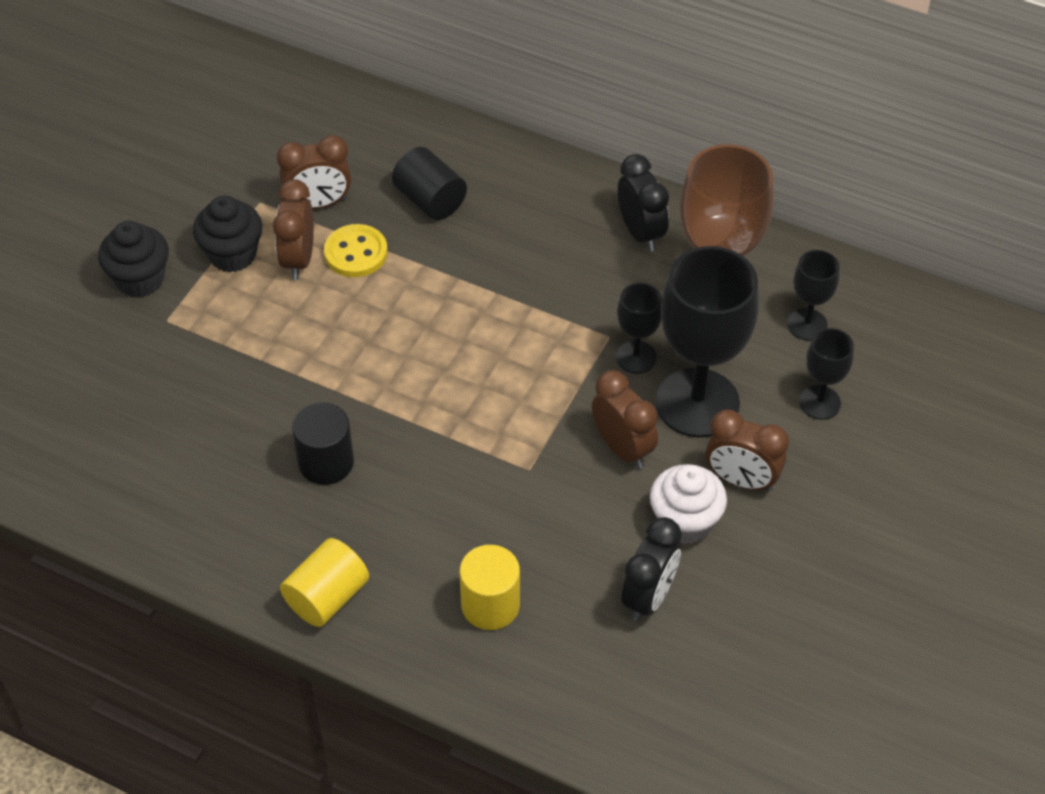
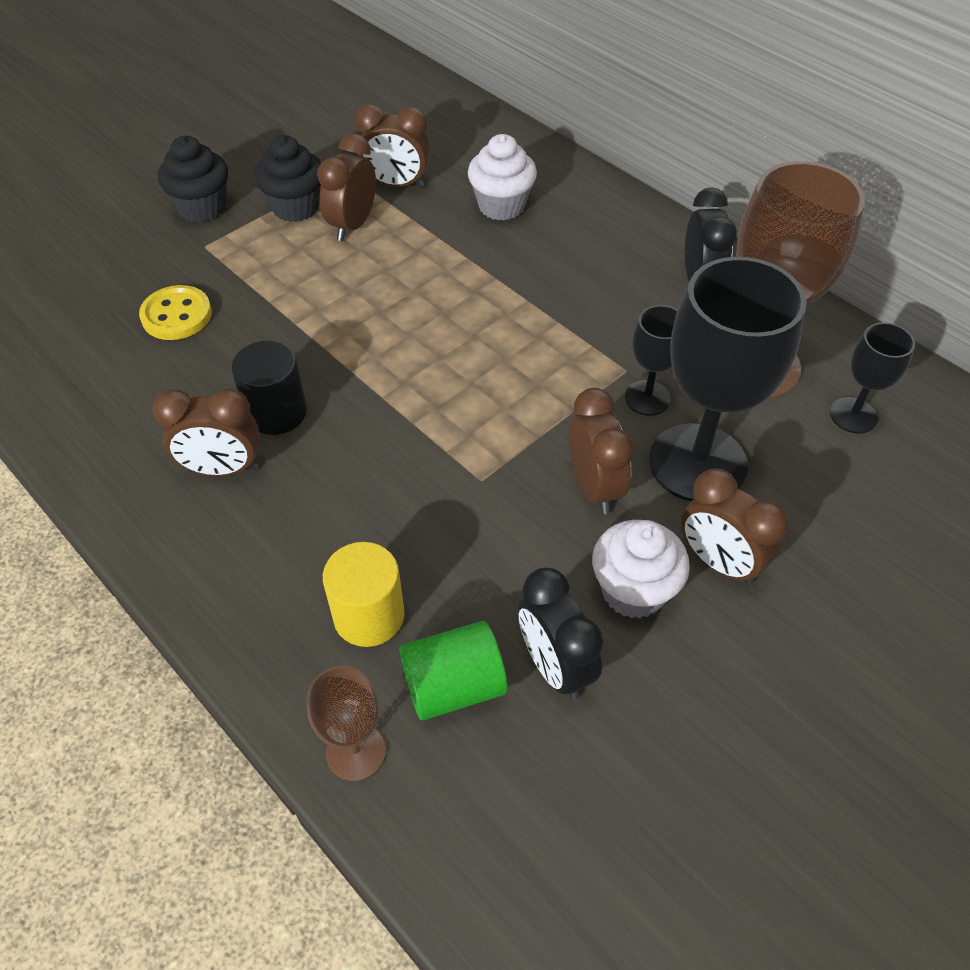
camera: 20 degrees right, 0 degrees up
(307, 525) = (223, 469): none -> brown clock
(327, 597) = (200, 550): yellow cylinder -> none
(356, 253) = (408, 233): yellow button -> yellow button (176, 315)
(430, 200) = (501, 206): black cylinder -> white cupcake
(529, 704) = (355, 752): none -> brown goblet
(579, 635) = (454, 686): none -> green cylinder
(648, 597) = (555, 666): black clock -> black clock turned 105 degrees clockwise
(820, 402) = (842, 502): black goblet -> none

